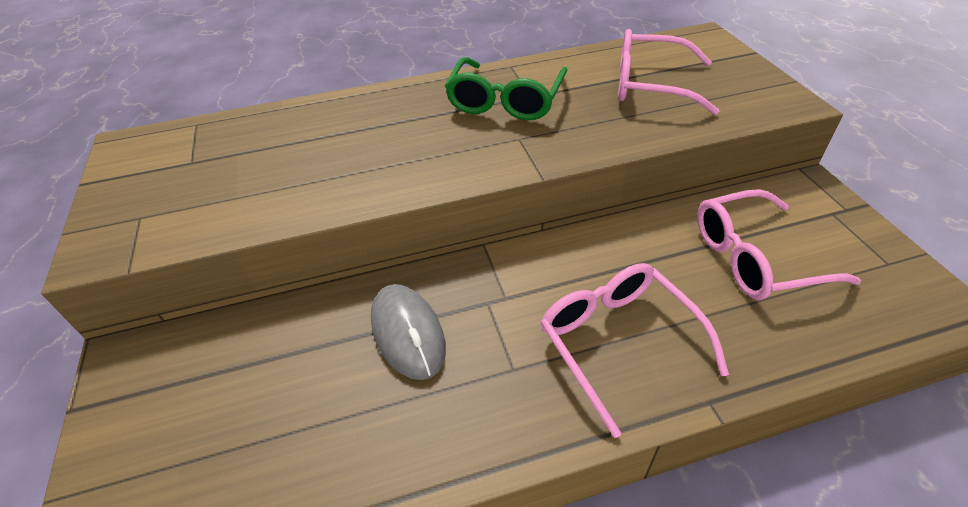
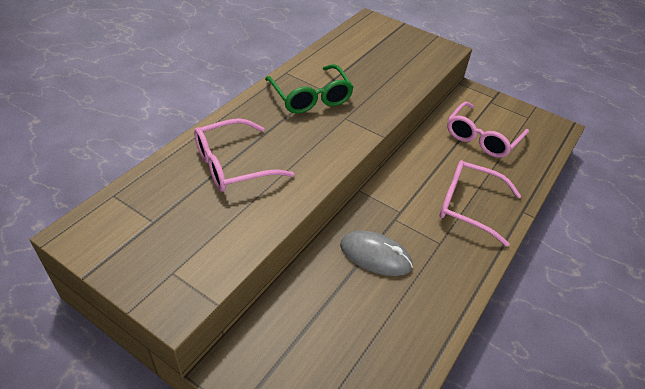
camera: 45 degrees left, 0 degrees up
(650, 85) = (376, 60): pink glasses -> pink glasses (232, 165)

